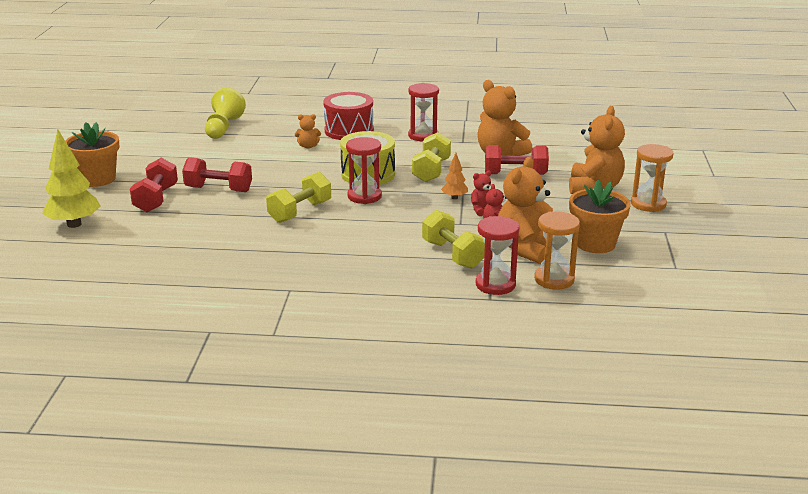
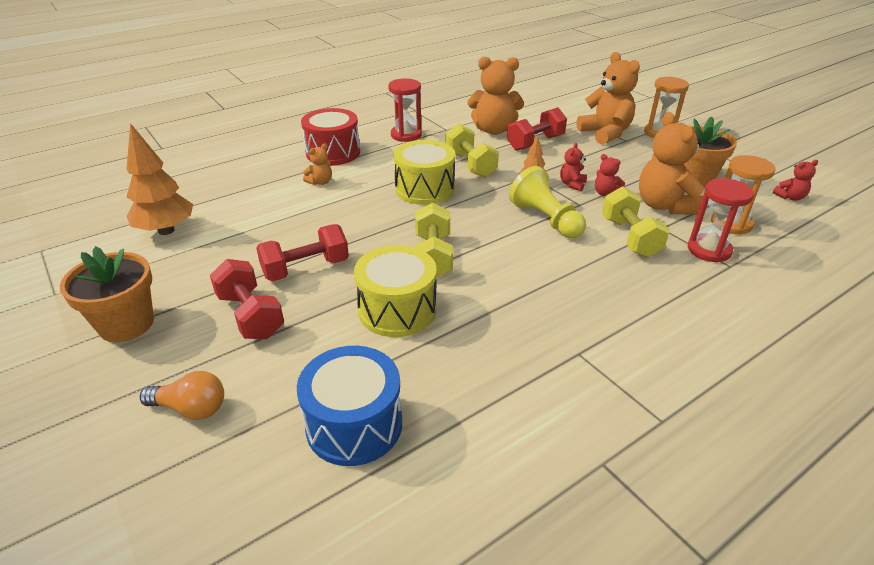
camera: 40 degrees left, 10 degrees up
(74, 224) = (191, 408): yellow tree -> orange light bulb
(128, 262) = (354, 424): none -> blue drum
(179, 142) = (166, 230): none -> orange tree
(223, 128) = (194, 194): yellow pawn -> yellow pawn (546, 219)
(231, 228) = (397, 310): none -> yellow drum
(364, 196) = (461, 213): red hourglass -> none
(452, 255) = (630, 237): yellow dumbbell -> yellow dumbbell turned 60 degrees clockwise
(655, 287) = (790, 197): none -> red teddy bear

